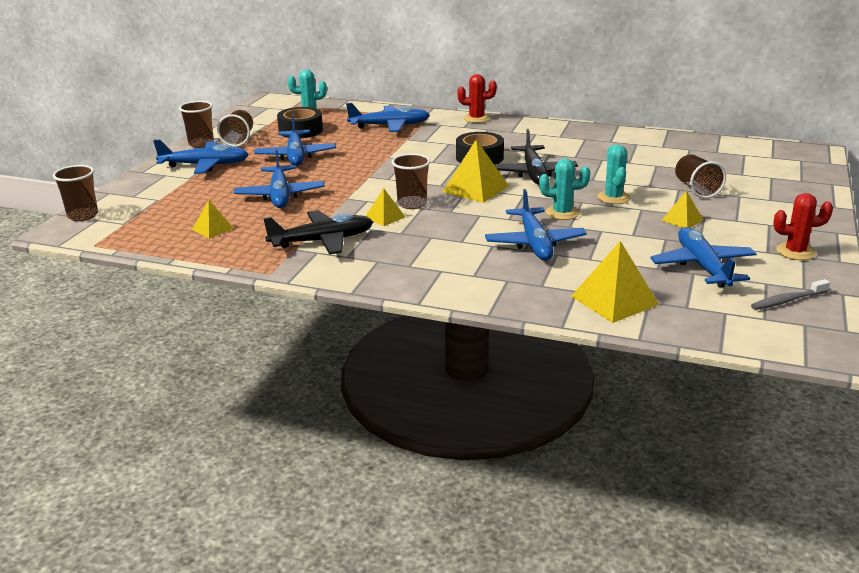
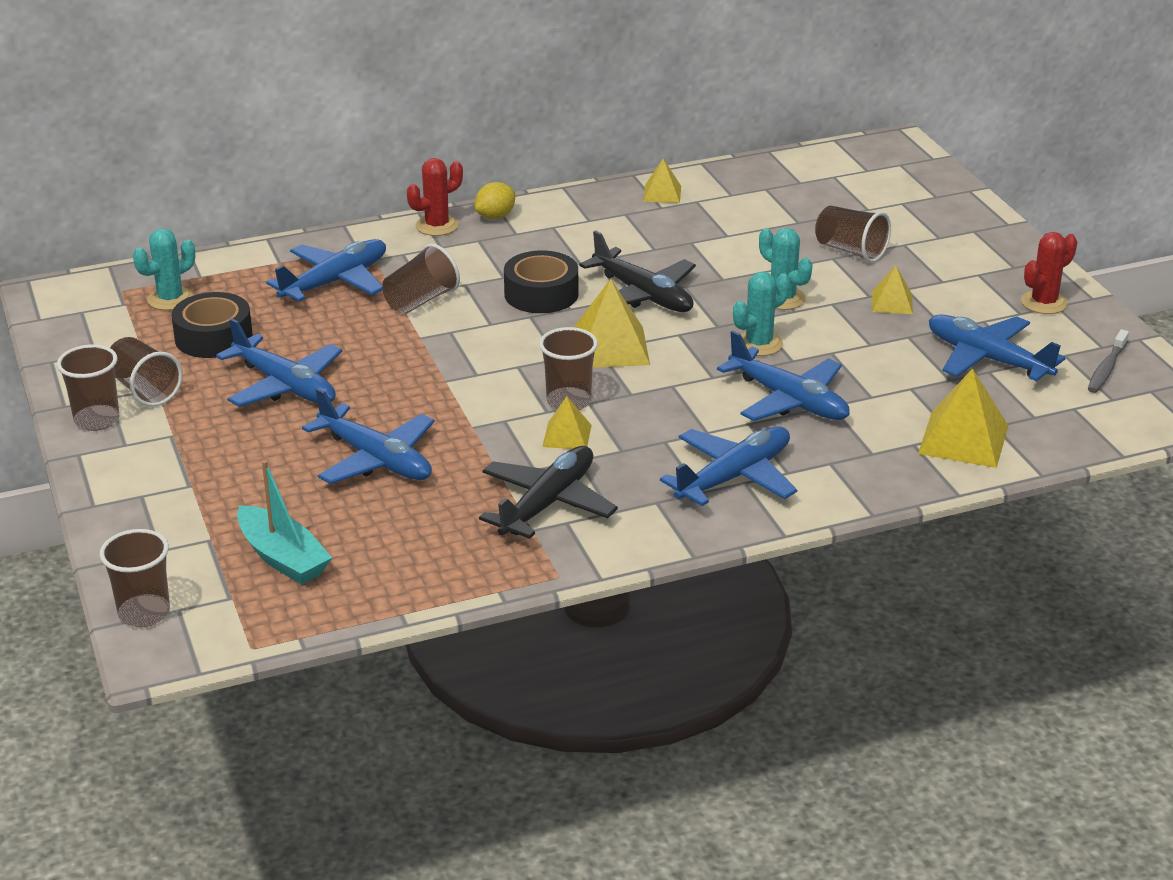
camera: 40 degrees left, 5 degrees up
(171, 217) = (282, 558): none -> turquoise boat
(205, 165) = (174, 455): blue plane -> blue plane (733, 477)
(213, 229) = (375, 549): yellow pyramid -> yellow pyramid (662, 193)
(415, 143) = (421, 301): none -> brown cup
(512, 122) = (495, 216): none -> yellow lemon

